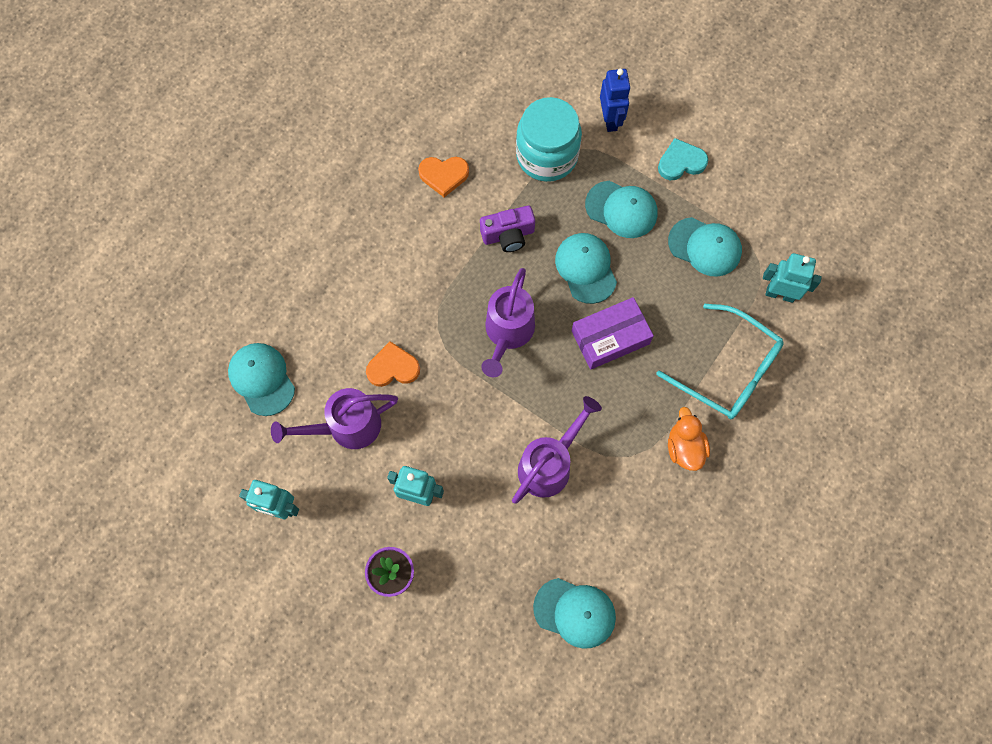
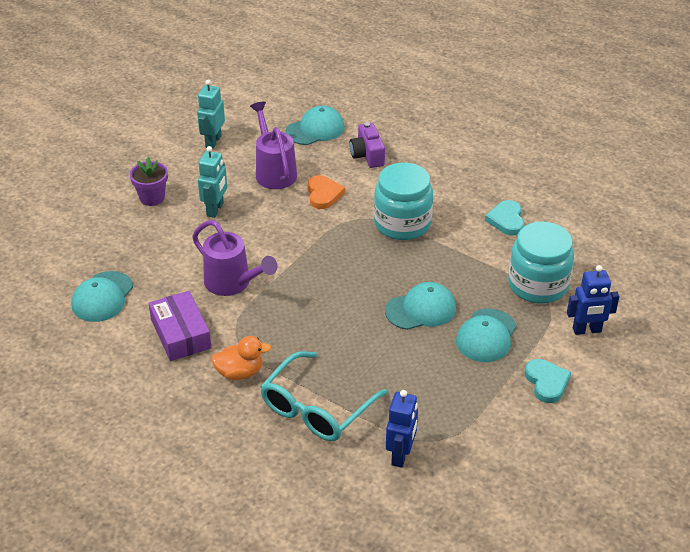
camera: 90 degrees right, 30 degrees down
(444, 175) = (506, 220): orange heart -> turquoise heart
(448, 282) = (402, 223): none -> turquoise jar
(507, 333) = (354, 259): purple watering can -> none
(508, 235) = (451, 259): purple camera -> purple camera (367, 155)
(610, 337) = (351, 324): purple box -> purple box (180, 334)
(705, 247) = (450, 397): turquoise cap -> none
(780, 294) = (401, 455): turquoise robot -> blue robot

